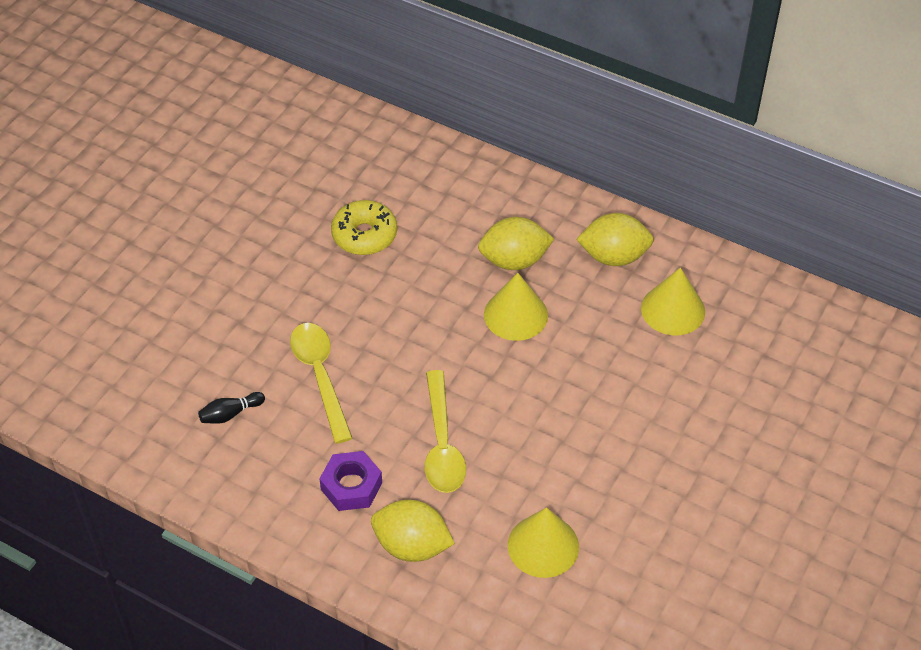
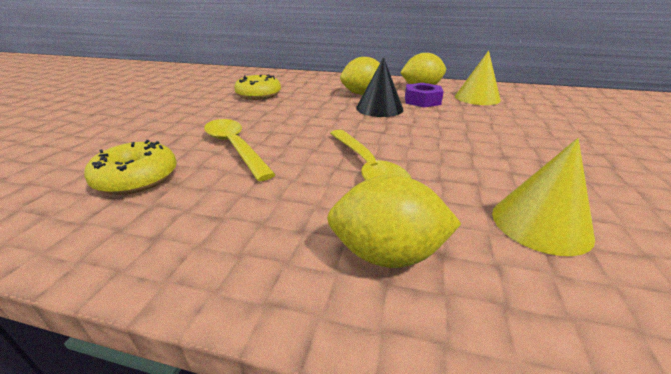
camera: 15 degrees left, 20 degrees down
(230, 414) = (137, 179): black bowling pin -> yellow donut
(351, 486) = (284, 211): purple nut -> purple nut (422, 101)
(515, 315) = (379, 108): yellow cone -> black cone

